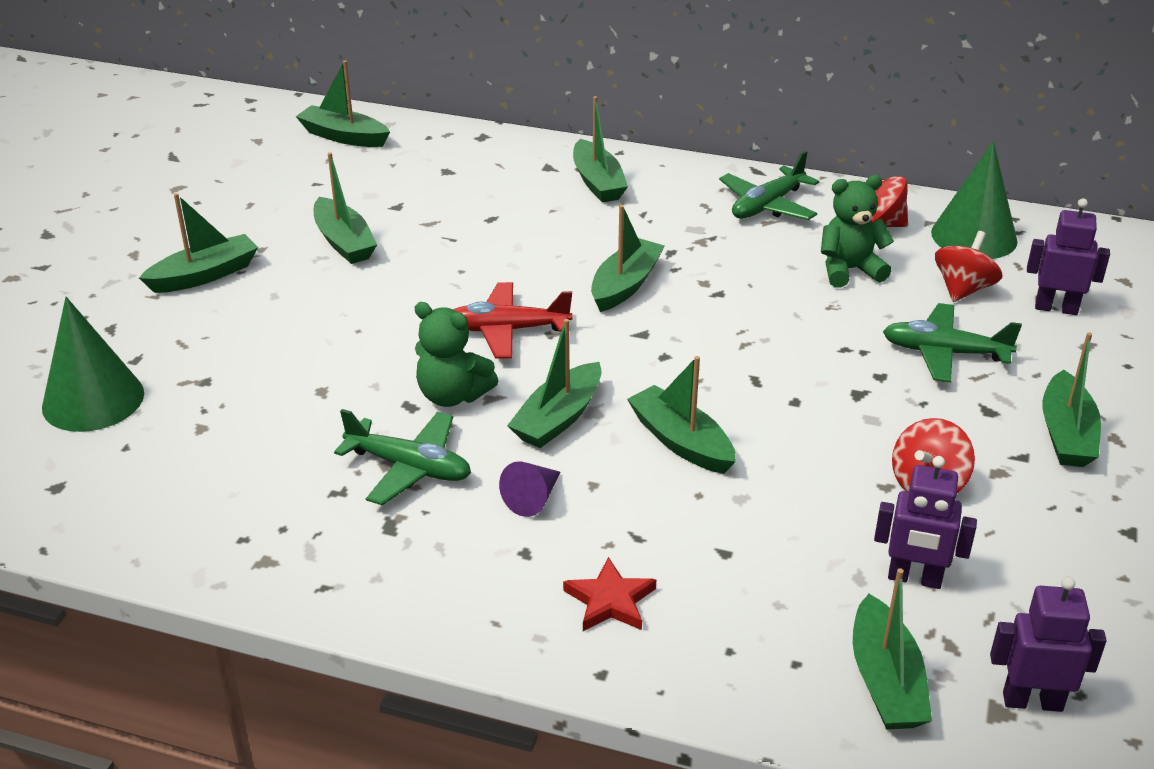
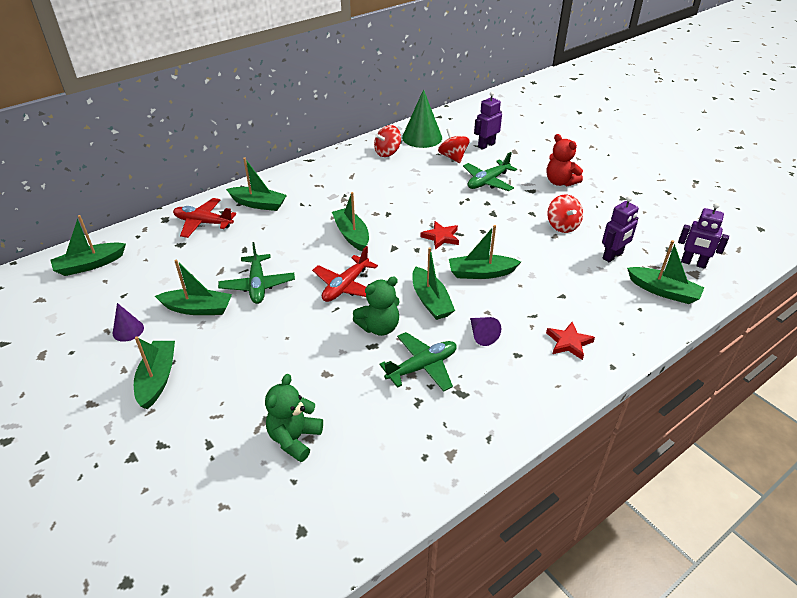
camera: 55 degrees left, 5 degrees up
(93, 400) = (229, 480): green cone -> none
(262, 217) = (128, 330): none -> purple cone
(507, 165) = (203, 223): none -> red plane
(723, 366) = (441, 237): none -> red star
(767, 205) = (339, 170): green plane -> green plane (257, 285)
(849, 270) = (410, 174): green teddy bear -> green teddy bear (294, 438)
(1032, 701) = (693, 263): purple robot -> purple robot turned 105 degrees counterclockwise
(1066, 434) = (560, 182): green boat -> red teddy bear

